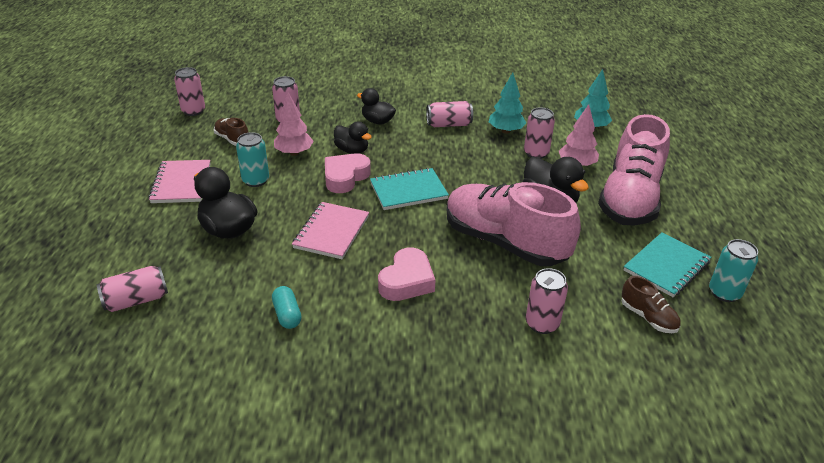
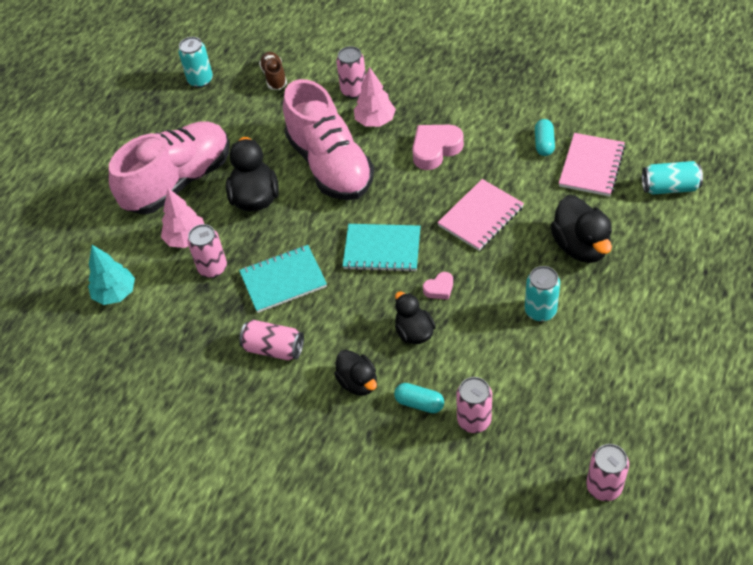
camera: 150 degrees left, 15 degrees up
(136, 300) = (669, 187): pink can -> turquoise can
(181, 183) = (626, 330): pink notebook -> pink notebook (591, 166)
(232, 139) = (556, 398): brown shoe -> none
(294, 153) = (484, 348): pink tree -> pink tree (375, 121)
(329, 120) = (419, 403): none -> turquoise capsule
(345, 177) = (439, 288): pink heart -> pink heart, size x0.53
(505, 131) = (216, 316): turquoise tree -> none
(666, 266) = (219, 110): turquoise notebook -> turquoise notebook (283, 280)

